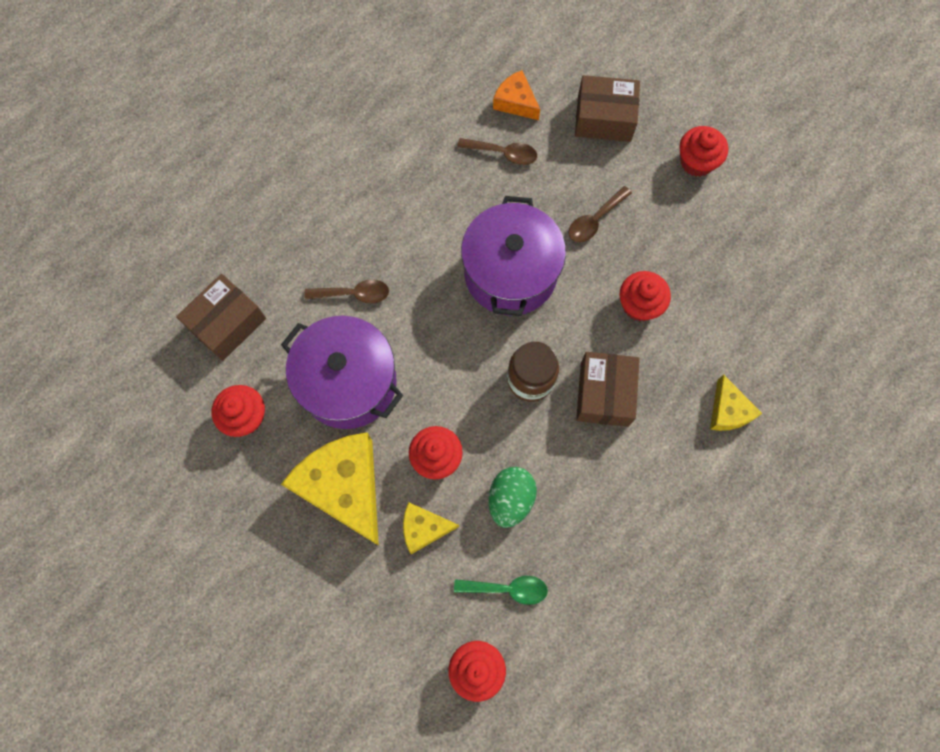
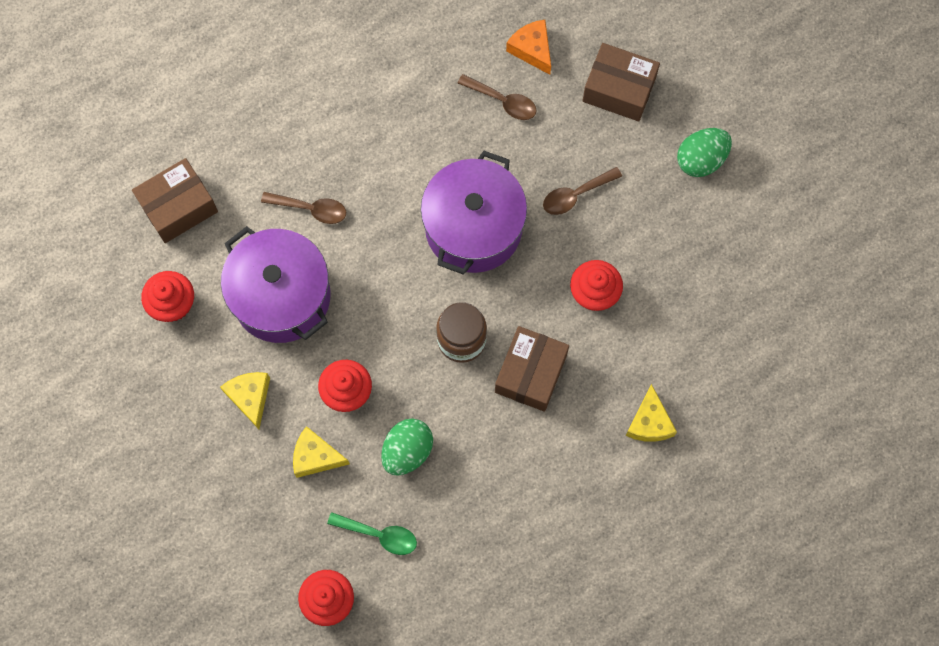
camera: 15 degrees right, 0 degrees up
(344, 487) = (250, 397): yellow cheese -> yellow cheese, size x0.51
(696, 161) = (701, 160): red cupcake -> green egg

